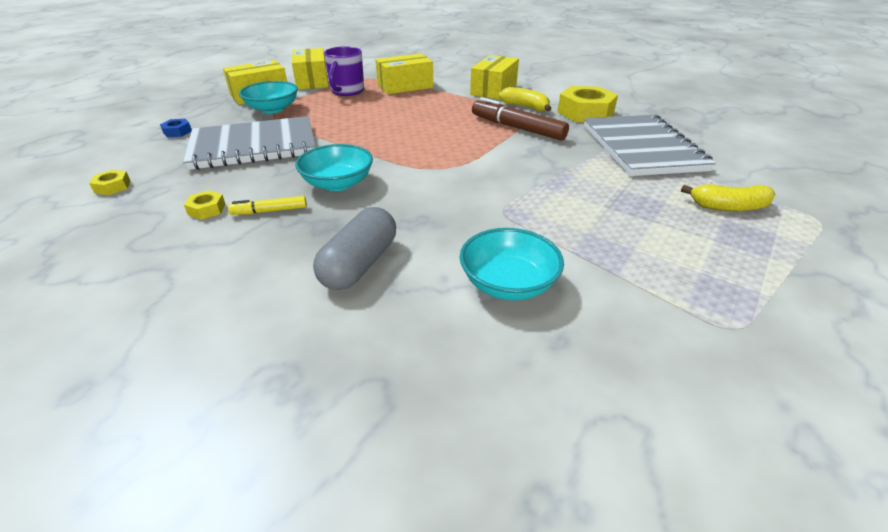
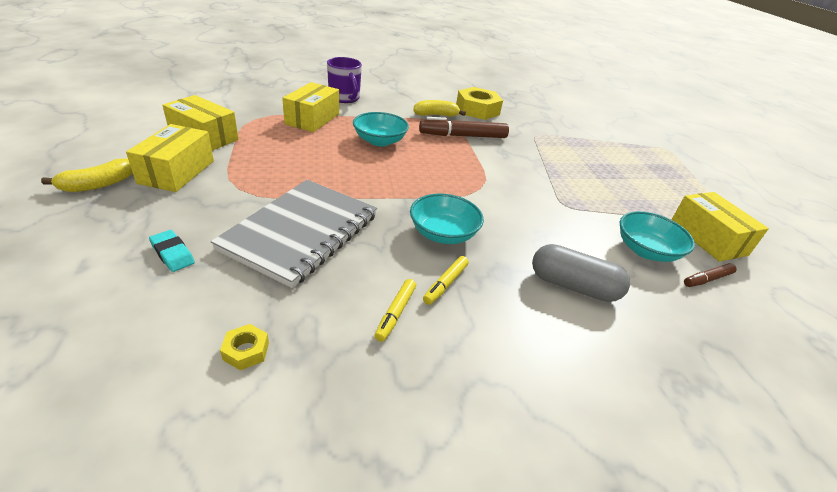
camera: 50 degrees left, 0 degrees up
(177, 132) = (172, 254): blue nut -> turquoise eraser
(207, 209) = (396, 313): yellow nut -> yellow marker
(273, 109) = (231, 184): turquoise bowl -> turquoise bowl (379, 141)
(347, 91) = (268, 139): purple mug -> purple mug (344, 98)
(360, 264) = (573, 286): grey capsule -> grey capsule turned 45 degrees counterclockwise
(493, 89) = (388, 104): yellow box -> yellow box (707, 238)
(528, 346) = (707, 279): none -> brown marker
(642, 148) = (546, 129): grey notebook -> none
(728, 207) = (634, 155): yellow banana -> yellow banana (98, 184)

